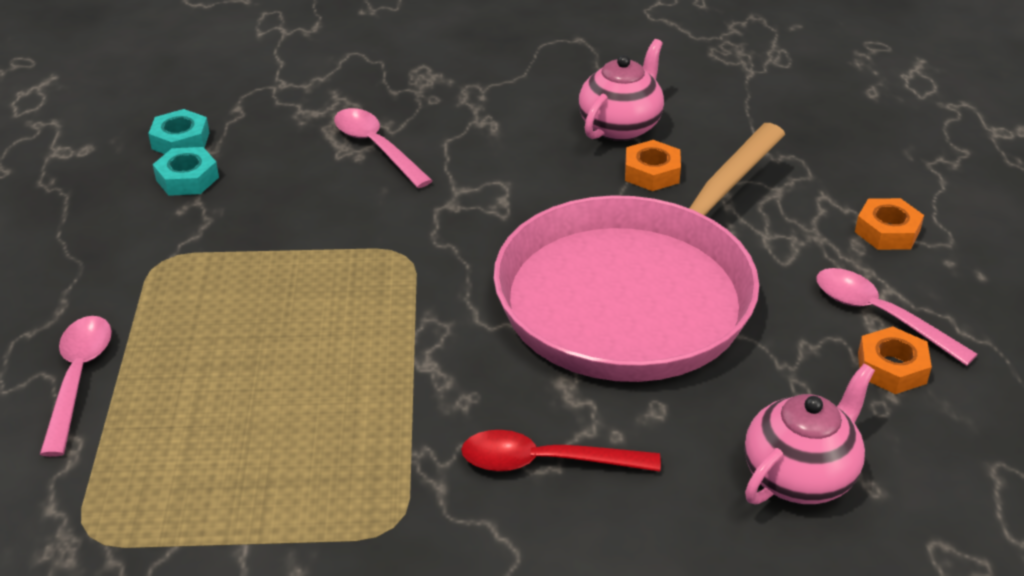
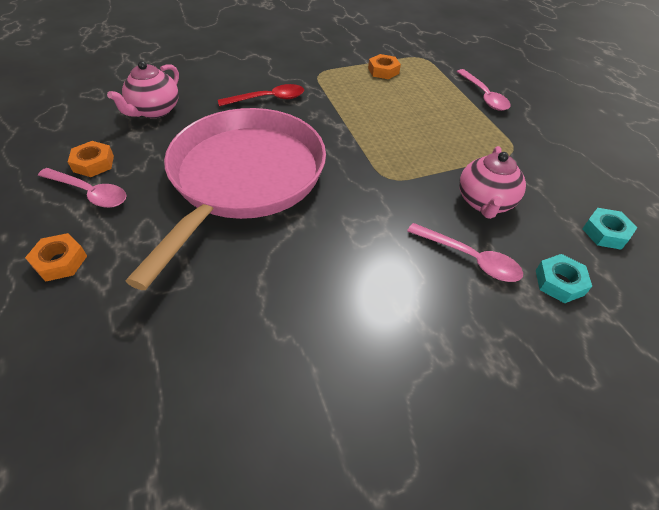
camera: 160 degrees right, 10 degrees up
(187, 179) = (563, 202): turquoise nut -> turquoise nut (559, 282)
(620, 126) = (286, 335): pink teapot -> pink teapot (485, 202)
(652, 173) = (248, 281): orange nut -> orange nut (383, 71)

